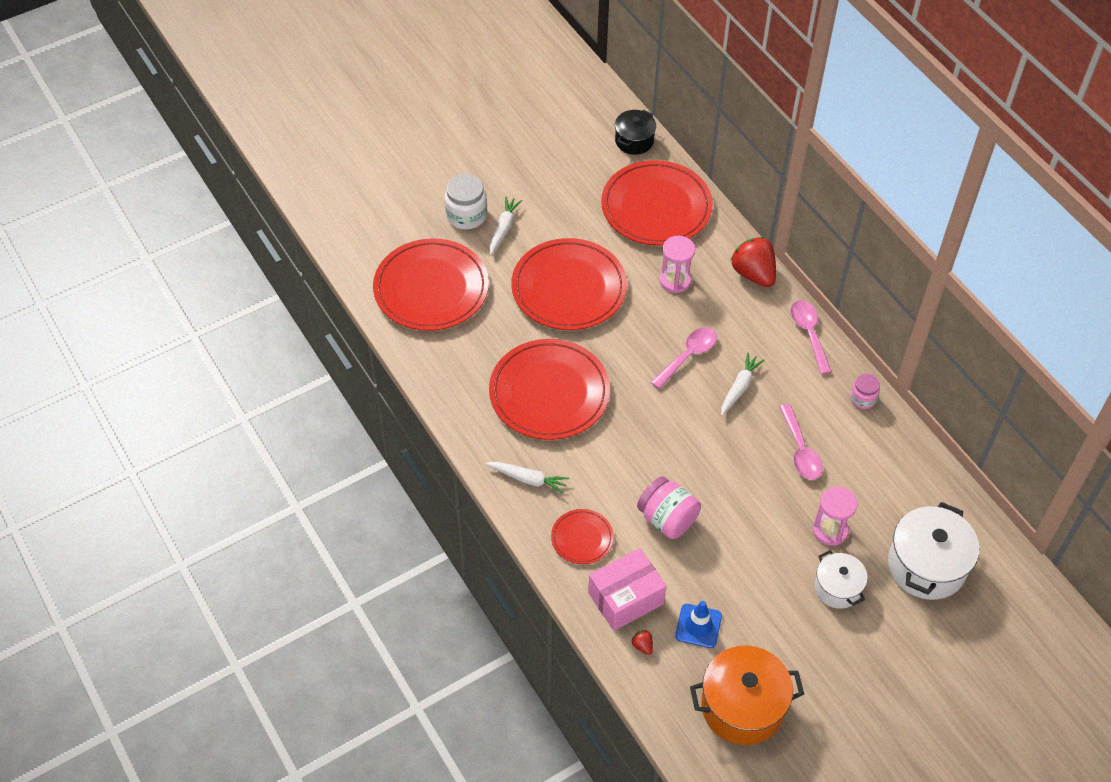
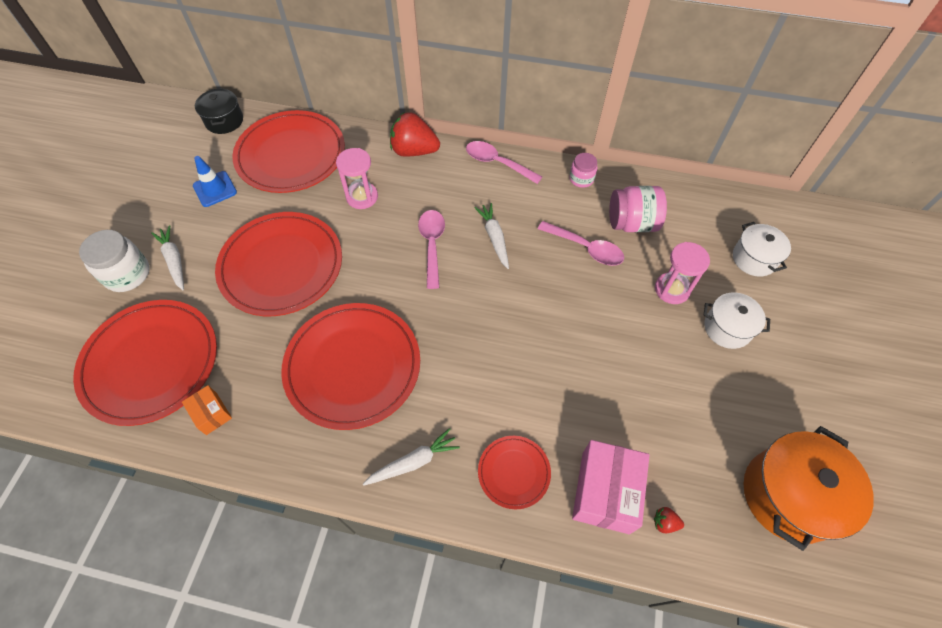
camera: 45 degrees left, 5 degrees up
(439, 350) = (211, 414): none -> orange box
(667, 519) = (559, 388): pink jar -> pink jar (632, 223)
(698, 626) = (681, 458): blue traffic cone -> blue traffic cone (215, 189)
(926, 566) = (754, 259): white pot -> white pot, size x0.59

